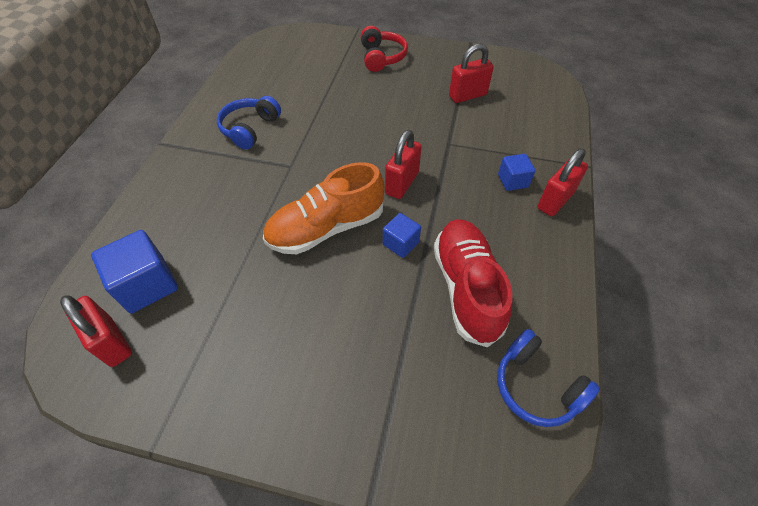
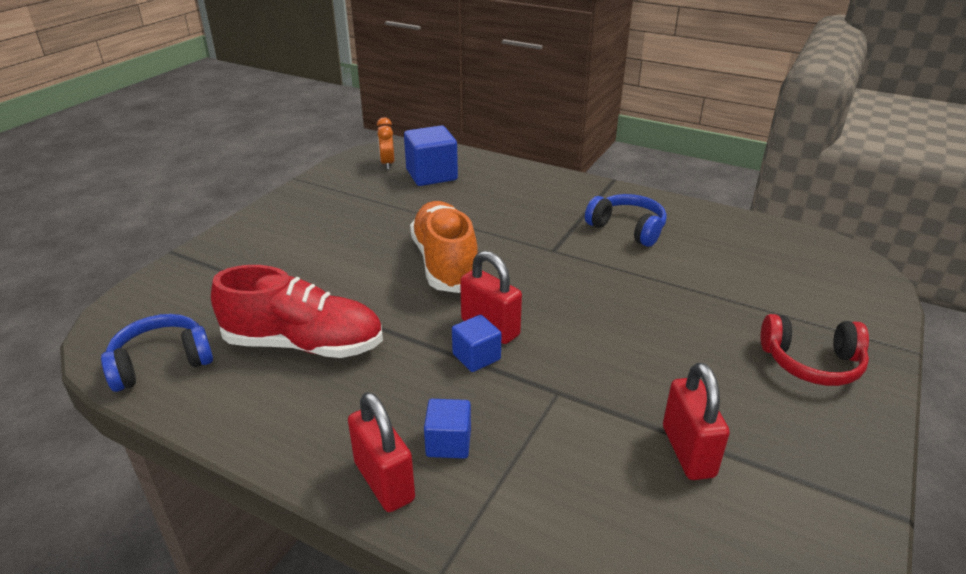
camera: 105 degrees right, 20 degrees down
(112, 342) = (387, 164): red padlock -> orange clock
(400, 243) = (395, 309): blue cube -> blue cube (476, 357)

